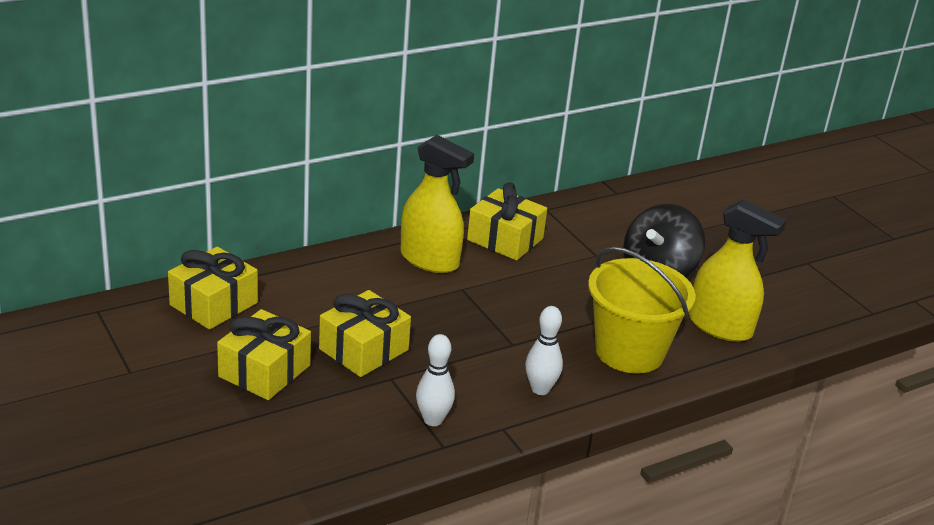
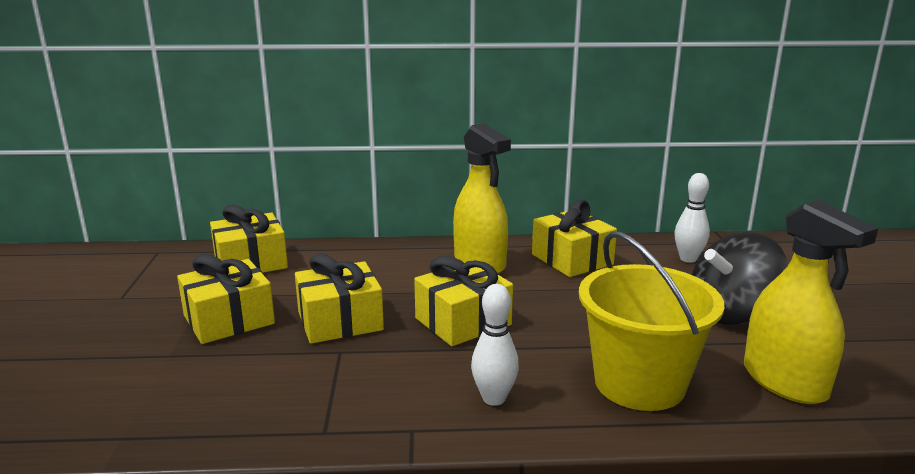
camera: 30 degrees right, 10 degrees down
(433, 420) = (340, 401): white bowling pin -> white bowling pin (688, 259)
(465, 326) = (463, 322): none -> yellow gift

